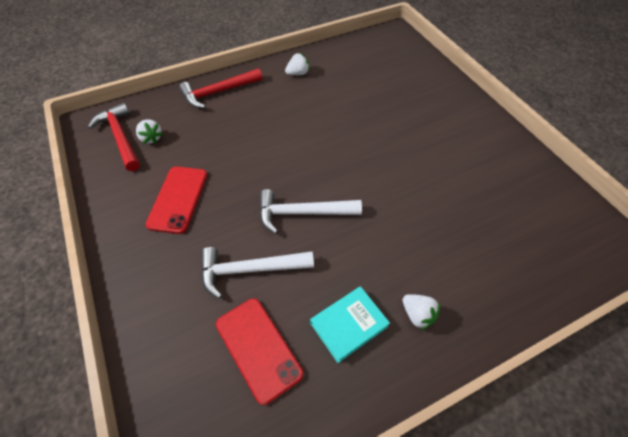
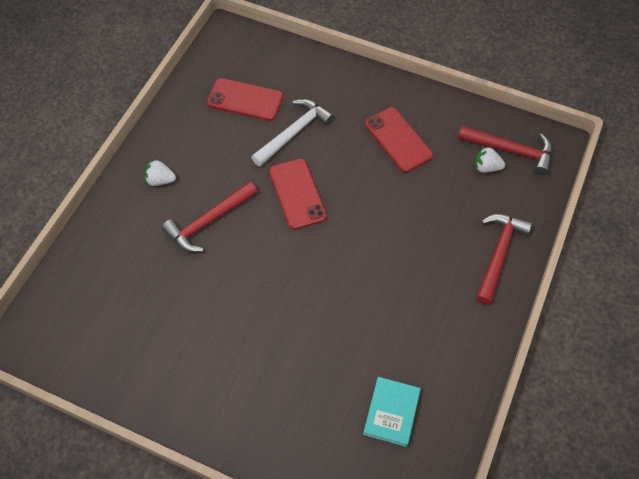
camera: 140 degrees right, 5 degrees up
(298, 73) = (454, 341): white strawberry -> none
(302, 213) = (297, 194): white hammer -> red phone
(349, 325) = (201, 145): turquoise book -> turquoise book (391, 412)
(397, 240) = (208, 221): none -> red hammer

